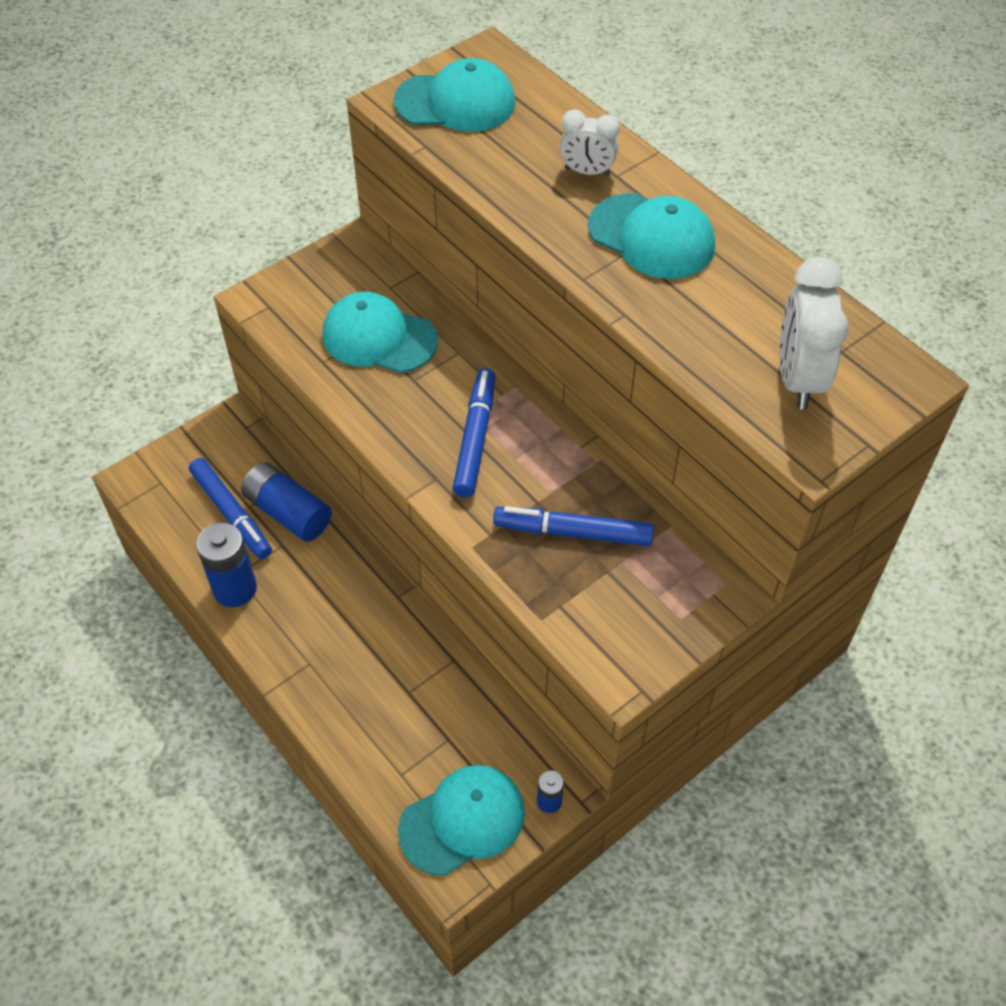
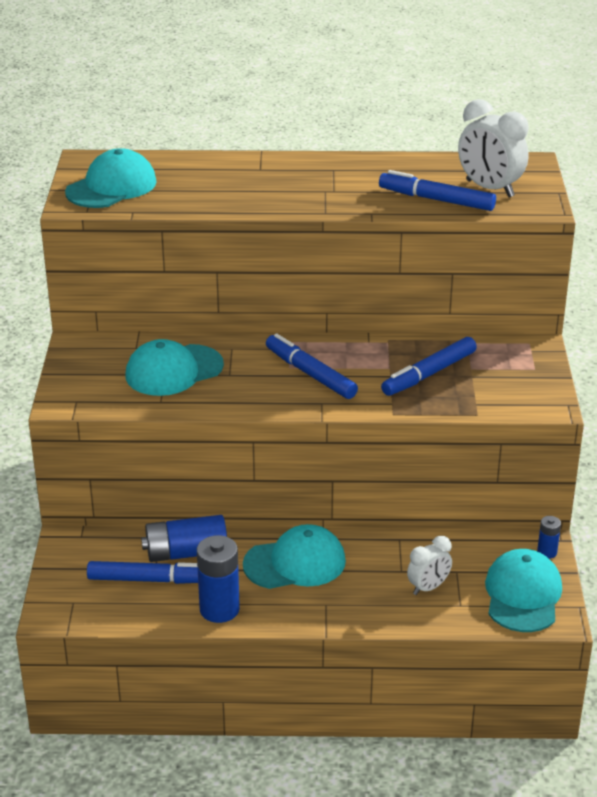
camera: 50 degrees left, 20 degrees down
(587, 172) = (242, 175): white clock -> white clock (428, 587)
(651, 237) = (325, 180): turquoise cap -> turquoise cap (295, 563)
(716, 349) = (436, 200): none -> blue marker

